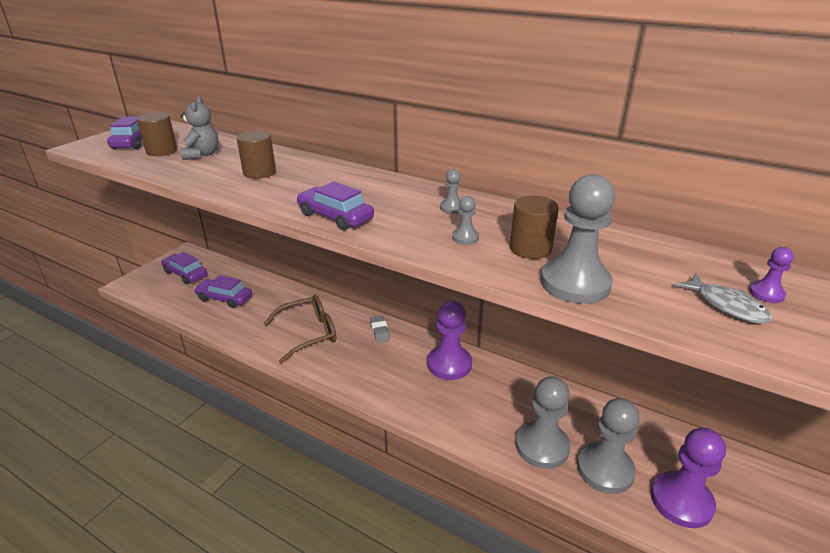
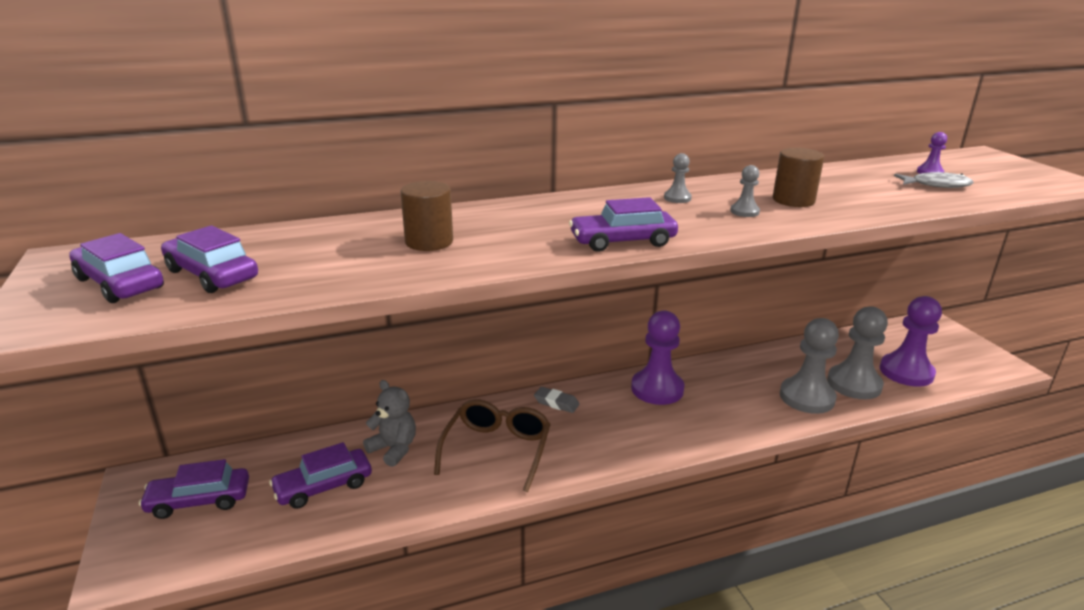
camera: 50 degrees left, 5 degrees down
(161, 151) = (212, 274): brown cylinder -> purple car
(202, 155) = (292, 255): grey teddy bear -> grey teddy bear (394, 449)
(575, 283) = (866, 207): grey pawn -> none

